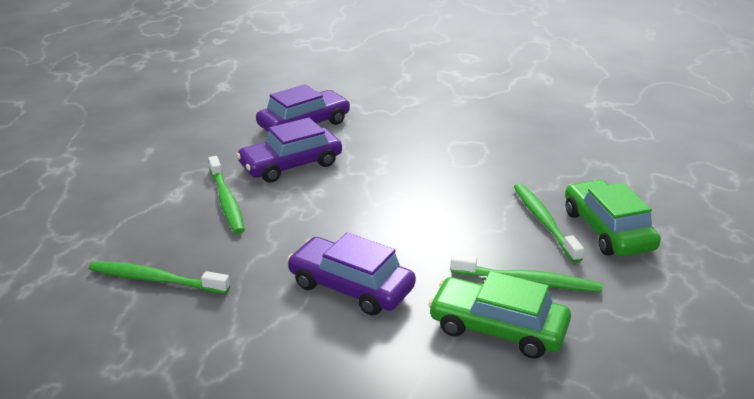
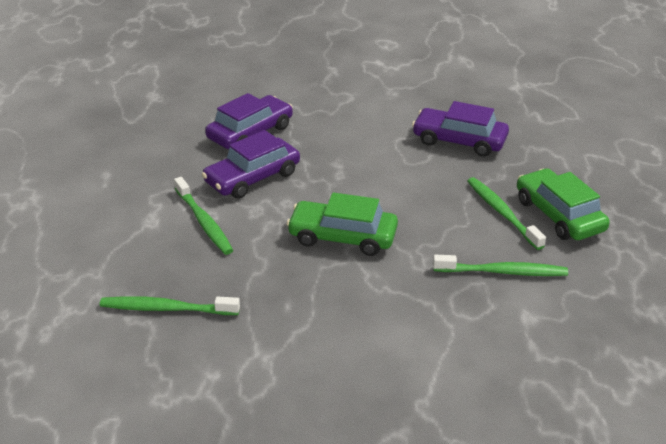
camera: 10 degrees left, 5 degrees up
(351, 287) = (349, 295): purple car -> purple car (459, 140)
(498, 328) = (488, 318): green car -> green car (342, 237)

